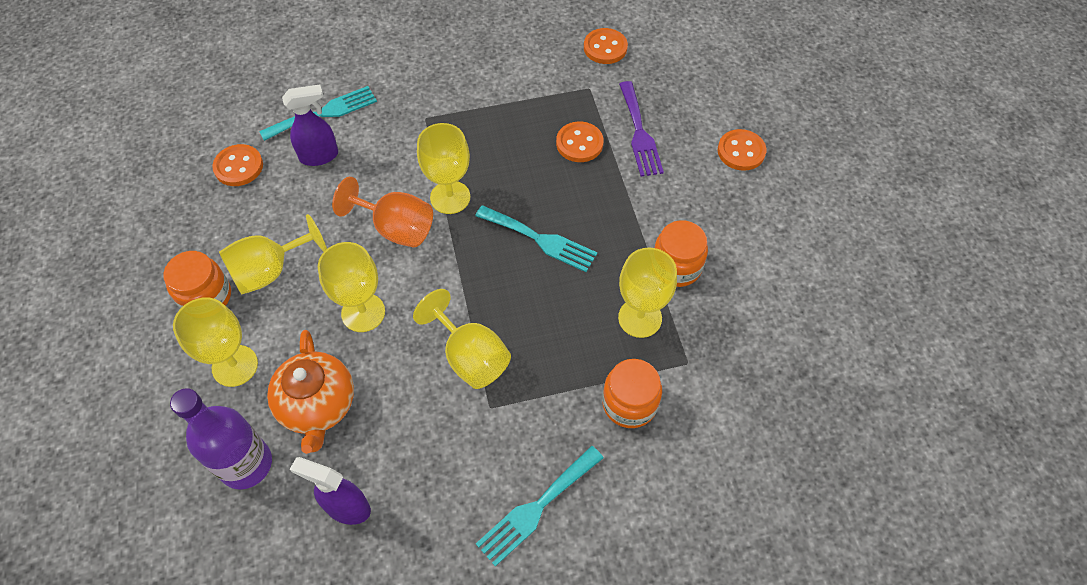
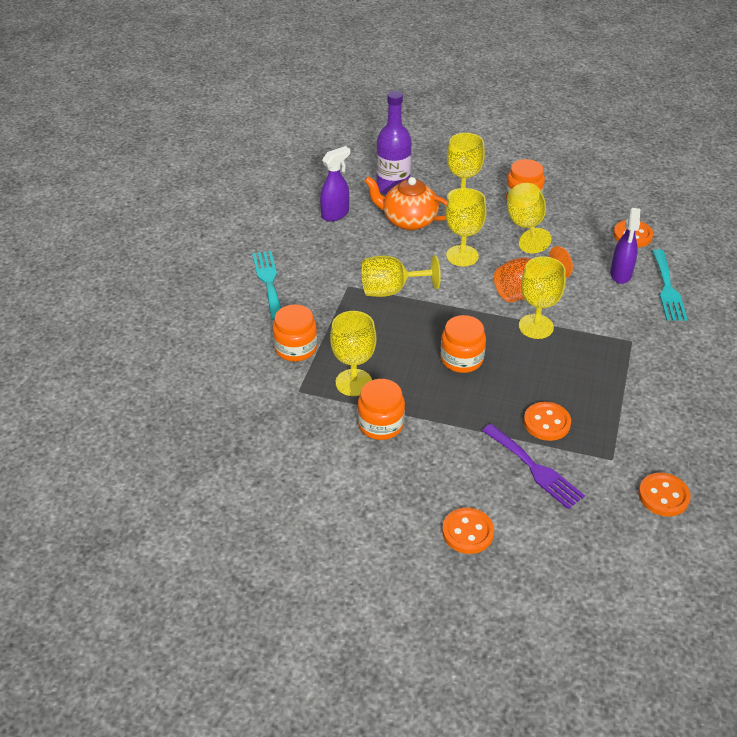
camera: 120 degrees right, 15 degrees down
(540, 240) = (461, 359): turquoise fork -> orange jar
(639, 133) = (535, 468): purple fork -> purple fork turned 150 degrees counterclockwise

